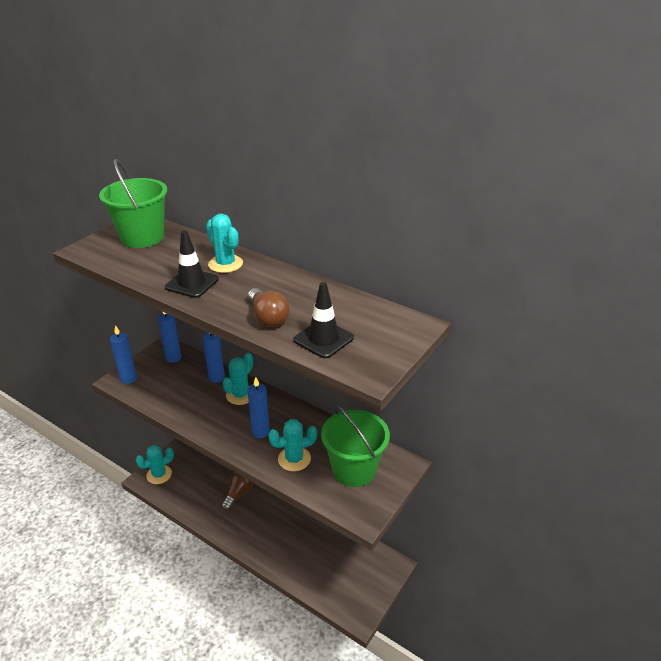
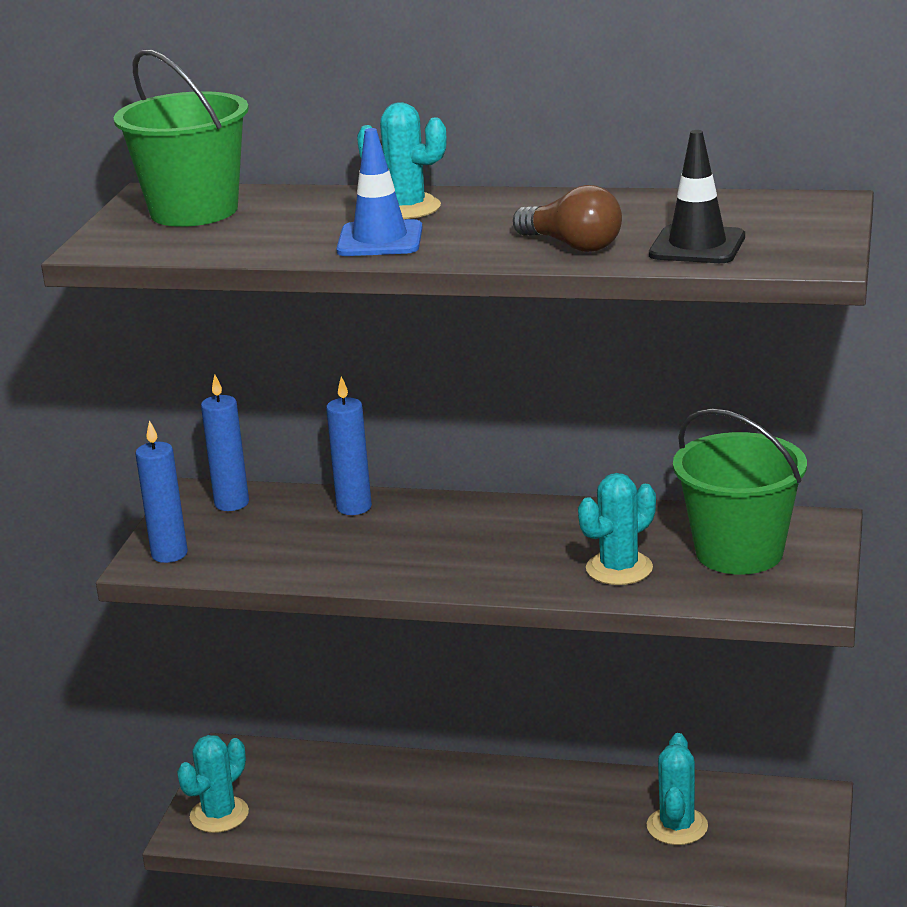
camera: 20 degrees left, 10 degrees down
(192, 283) = (380, 240): black traffic cone -> blue traffic cone
(238, 493) = (420, 792): brown light bulb -> none
(240, 395) = (428, 517): turquoise cactus -> turquoise cactus (677, 826)
(260, 432) = (520, 553): blue candle -> none

